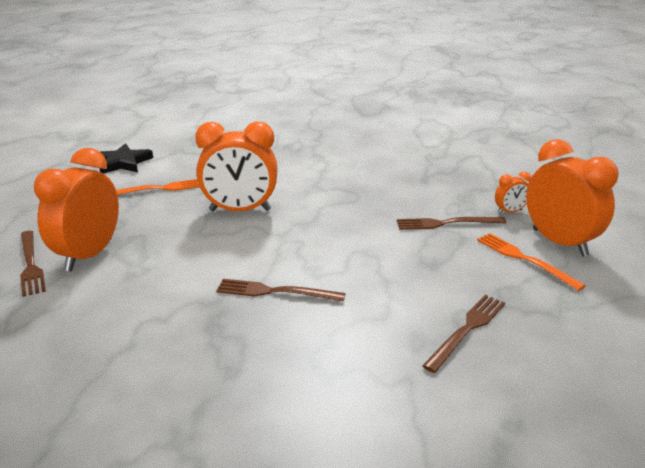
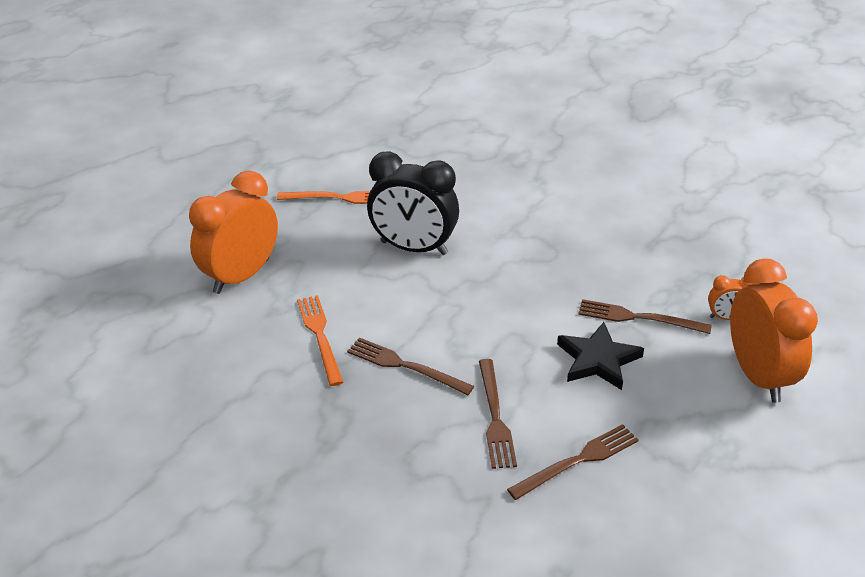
camera: 20 degrees right, 10 degrees up
(30, 264) = (184, 276): brown fork -> brown fork (495, 417)
(123, 163) = (313, 149): black star -> black star (598, 360)
(240, 210) = (414, 248): orange clock -> black clock
(524, 259) = (699, 389): orange fork -> orange fork (320, 336)

